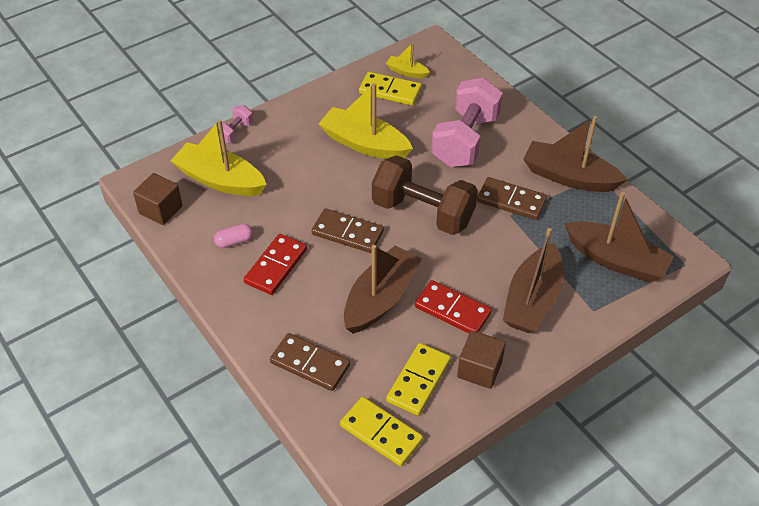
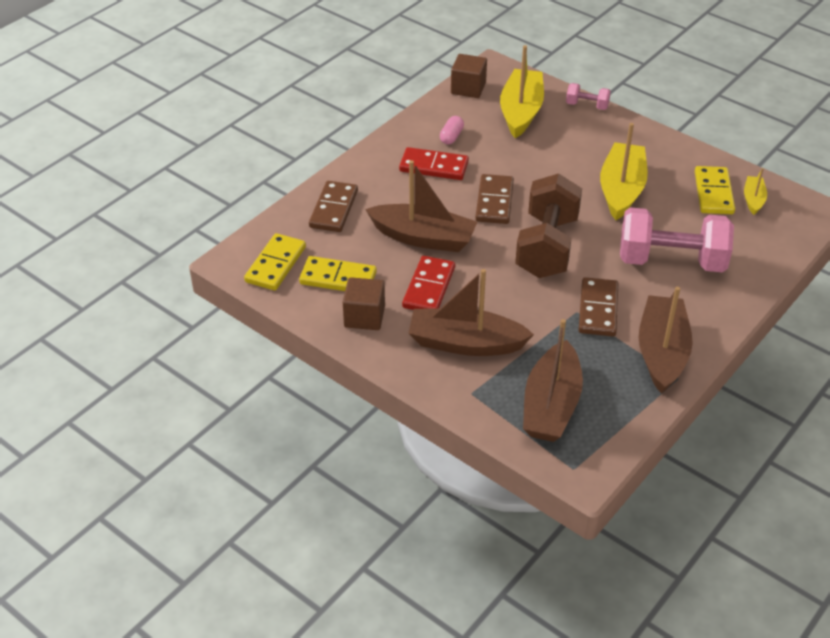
camera: 75 degrees right, 5 degrees down
(234, 241) = (451, 137): pink capsule -> pink capsule turned 60 degrees clockwise

